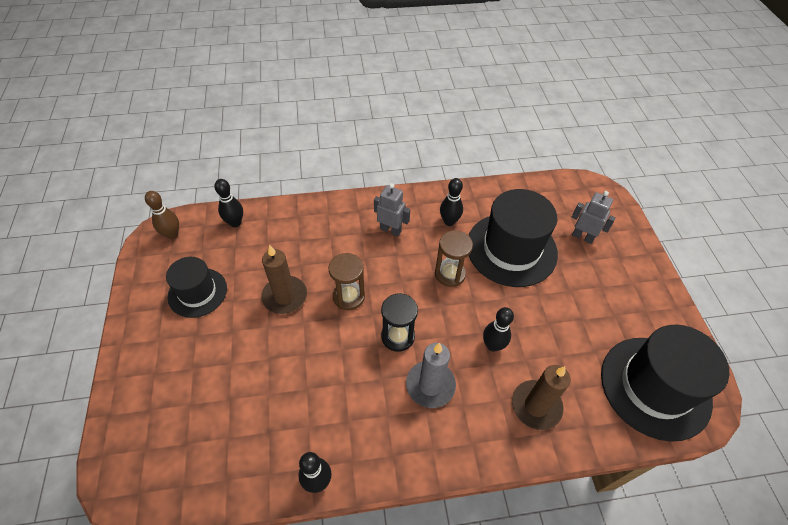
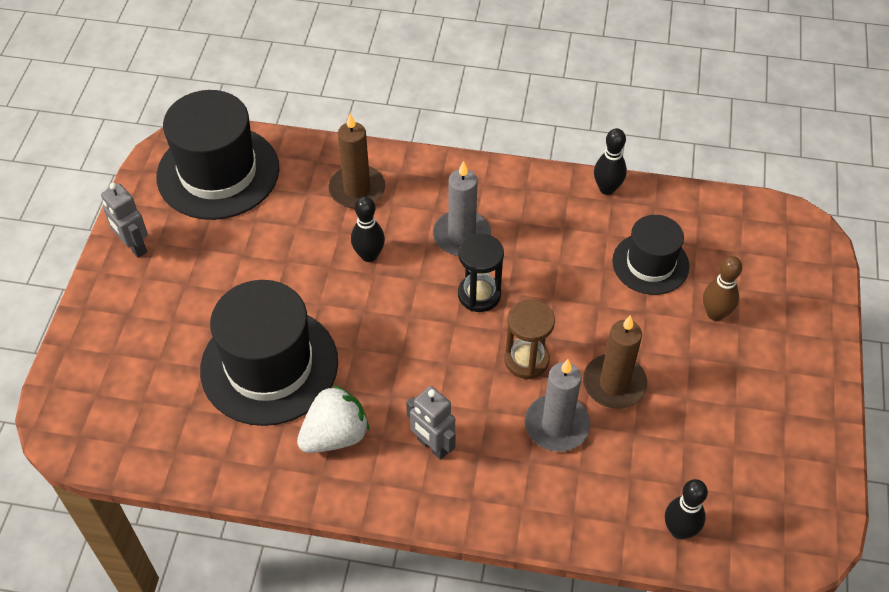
camera: 160 degrees left, 0 degrees up
(172, 234) = (783, 535): brown bowling pin -> brown bowling pin (715, 314)
(197, 292) = (737, 423): black hat -> black hat (650, 264)
(318, 260) = (557, 425): none -> grey candle
(449, 221) = (335, 435): black bowling pin -> white strawberry
(450, 274) = (376, 354): brown hourglass -> none
(582, 237) = (154, 355): grey robot -> grey robot (134, 246)

